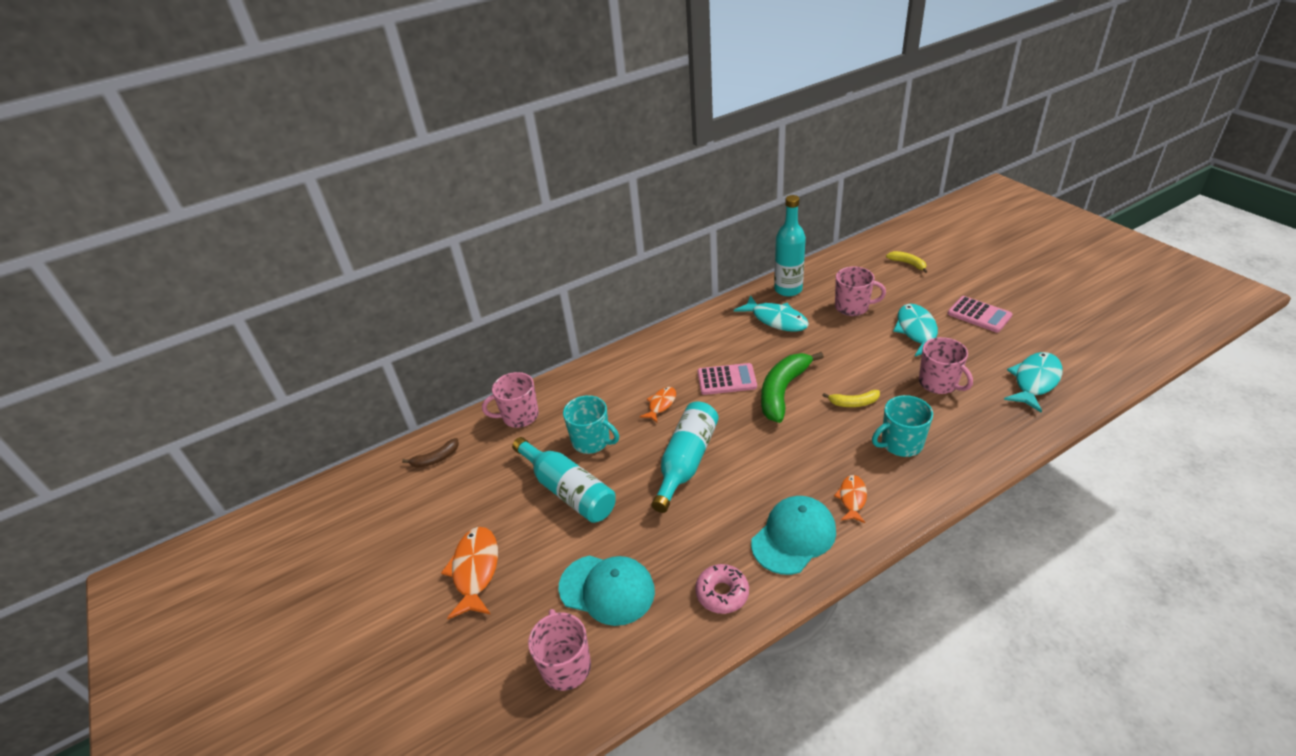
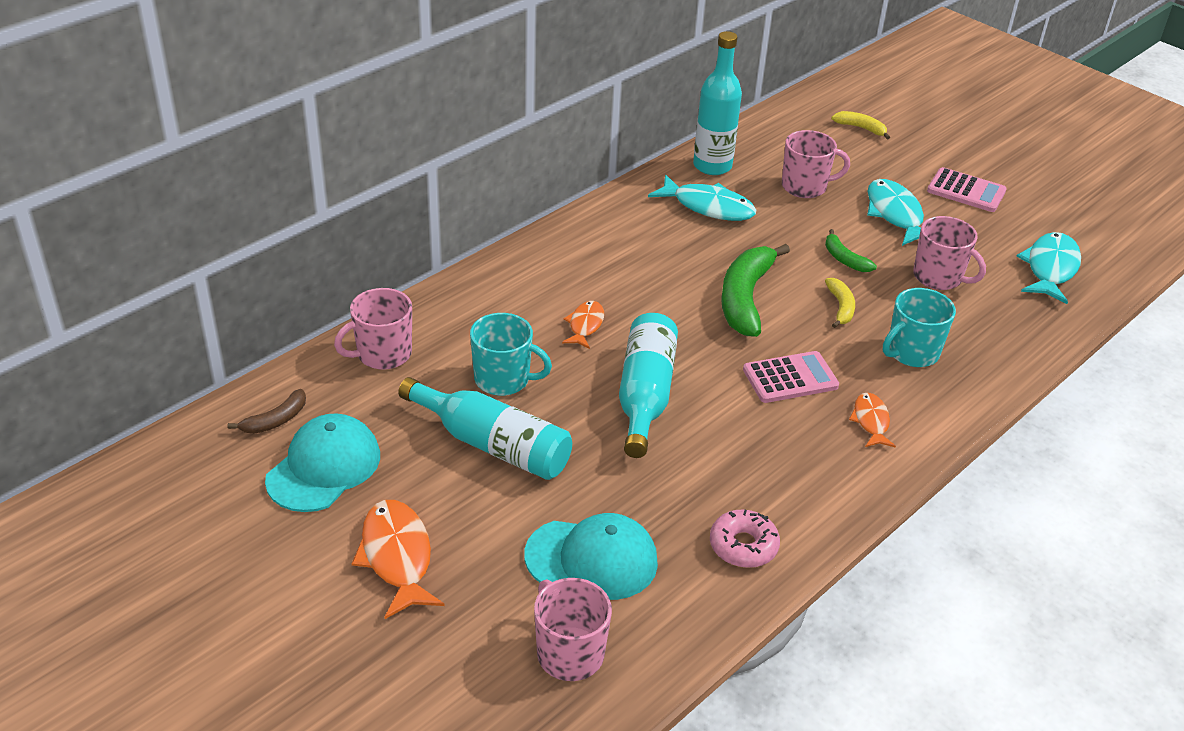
camera: 20 degrees left, 0 degrees up
(726, 380) = (665, 288): pink calculator -> pink calculator (790, 378)
(793, 537) = (812, 472): turquoise cap -> turquoise cap (324, 467)
(853, 403) = (840, 307): yellow banana -> yellow banana turned 75 degrees counterclockwise
(867, 364) = (844, 259): none -> green banana

